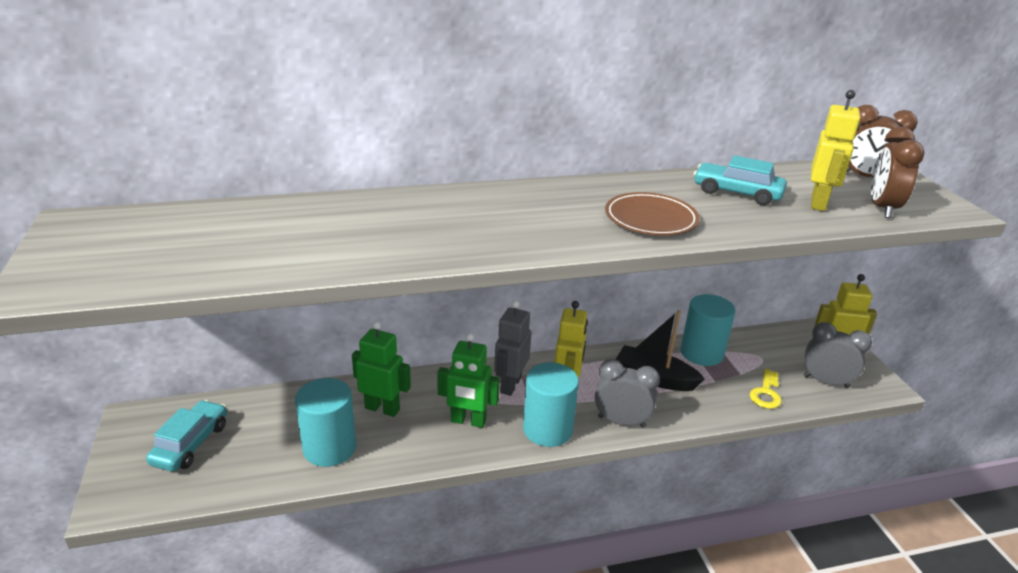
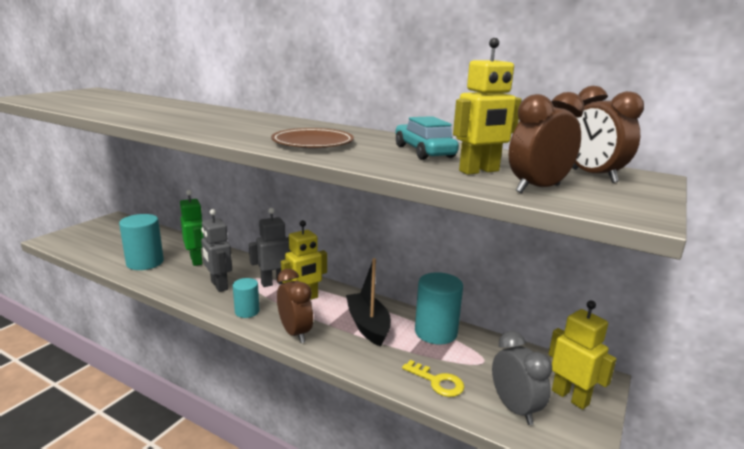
camera: 45 degrees right, 10 degrees down
(191, 444) = (109, 235): turquoise car -> none
(468, 421) = (219, 285): green robot -> grey robot
(547, 429) = (247, 311): turquoise cylinder -> turquoise cylinder, size x0.59
(621, 422) = (295, 333): grey clock -> brown clock
(766, 393) = (437, 382): yellow key -> yellow key turned 120 degrees counterclockwise

